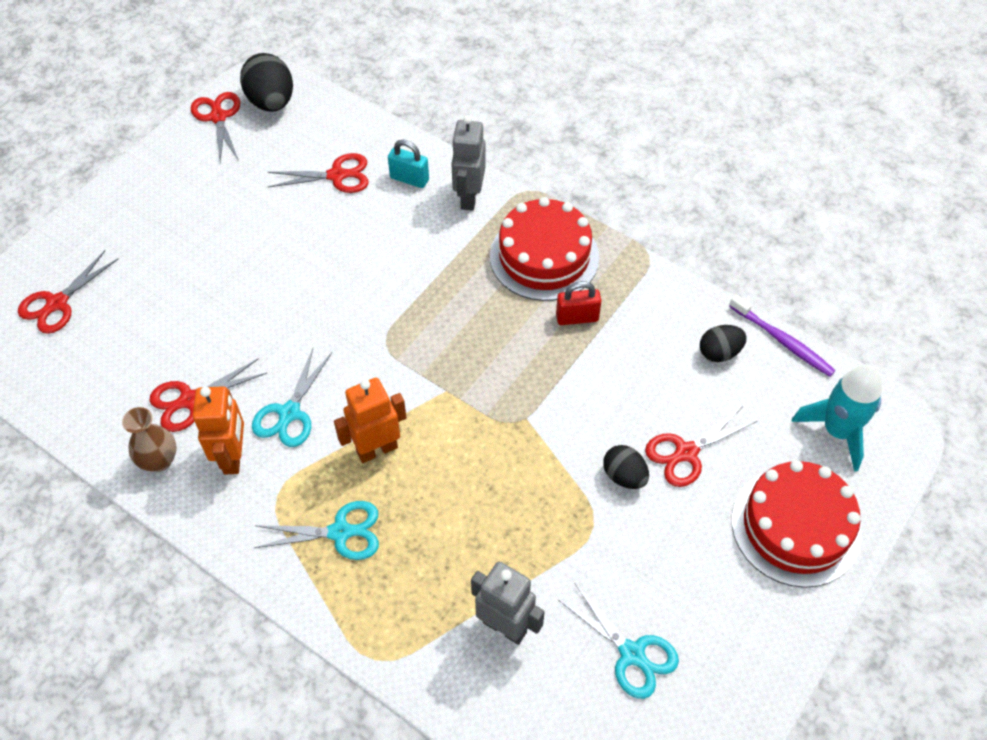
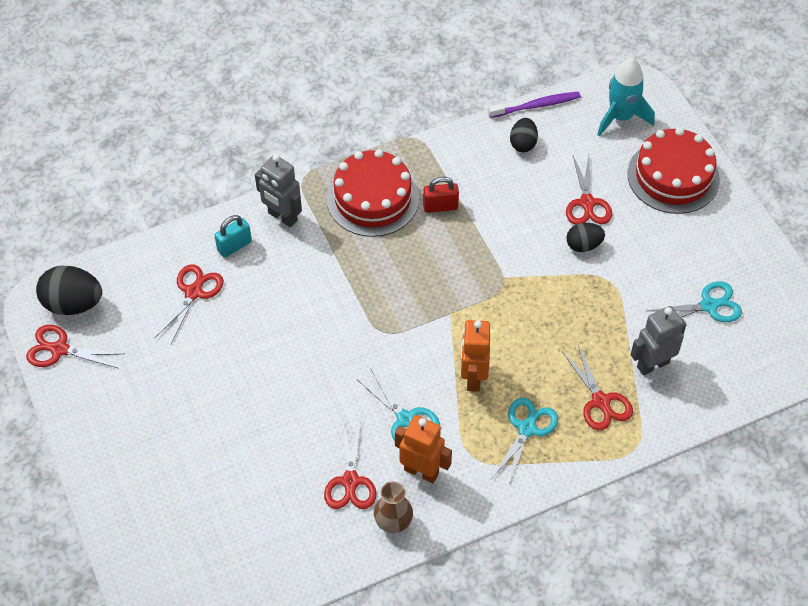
camera: 60 degrees left, 0 degrees up
(57, 303) = (185, 544): red scissors -> red scissors (600, 401)
(577, 317) = (440, 206): red padlock -> red padlock turned 60 degrees clockwise

